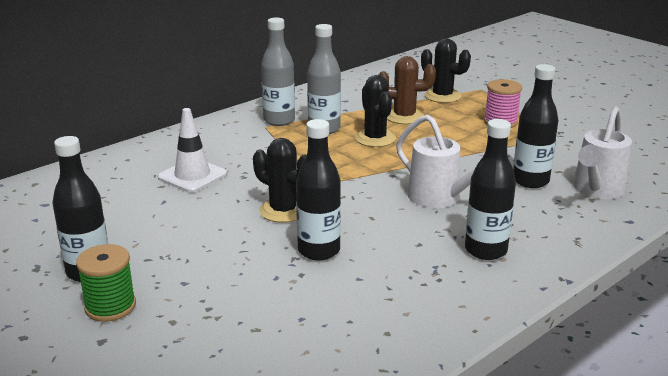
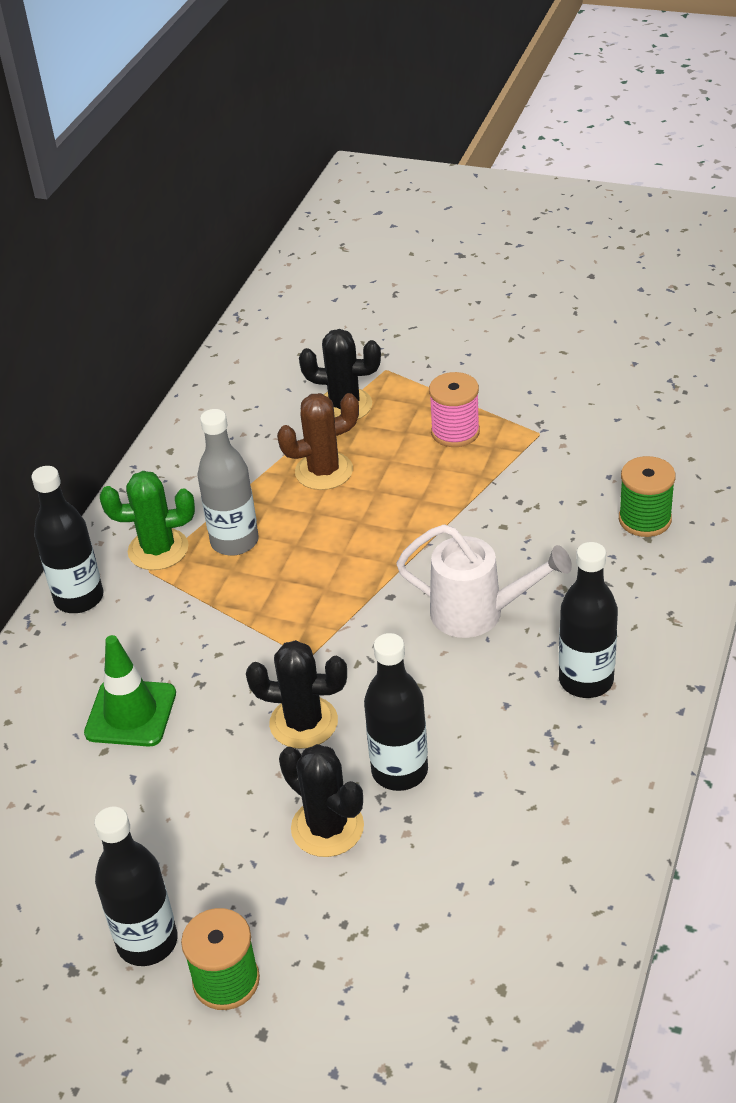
camera: 25 degrees left, 15 degrees up
(192, 176) = (131, 713): white traffic cone -> green traffic cone
(279, 120) = (158, 549): grey bottle -> green cactus
(375, 138) = (317, 533): black cactus -> black cactus (327, 827)
(530, 181) = (561, 535): black bottle -> black bottle (79, 598)
(596, 190) = (645, 519): white watering can -> green spool

